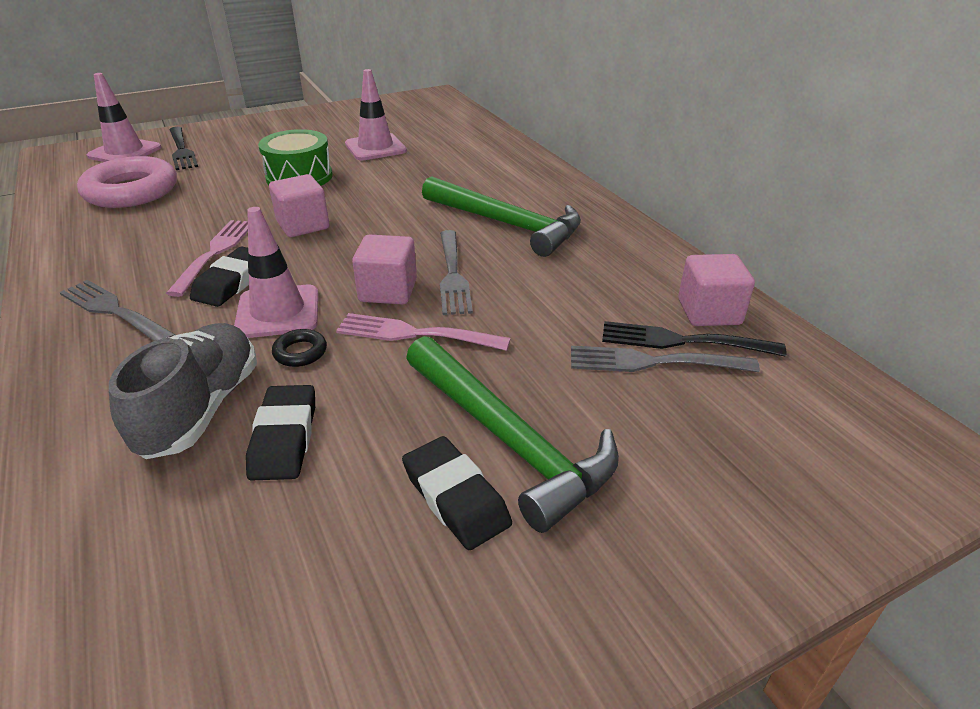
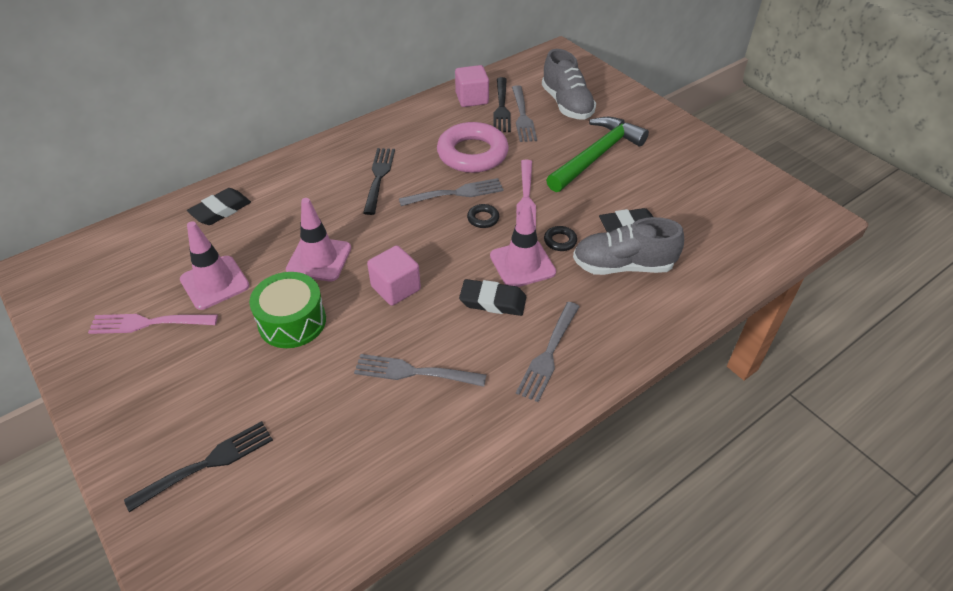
camera: 100 degrees left, 10 degrees up
(125, 152) = (208, 531): pink traffic cone -> pink traffic cone (319, 259)
(131, 191) = (334, 456): pink ring -> pink ring (472, 154)
(179, 229) = (414, 372): none -> grey fork
(215, 253) = (452, 328): pink fork -> pink fork (148, 323)
(388, 291) = (483, 218): pink cube -> black ring
(456, 497) = (637, 166): black eraser -> black eraser (221, 210)
(507, 224) = (379, 177): green hammer -> black fork
(701, 430) = (567, 104): none -> grey shoe

